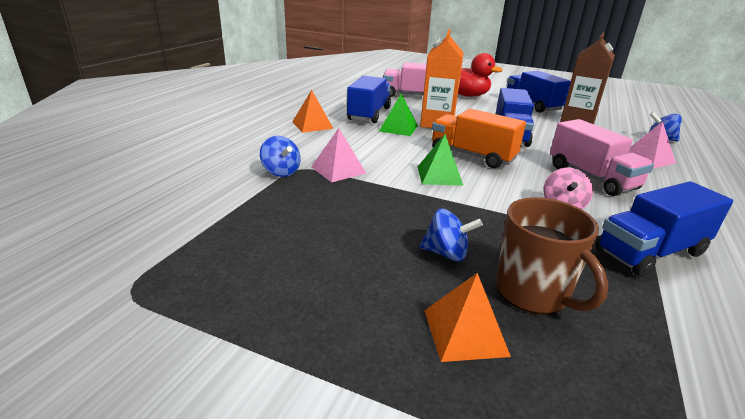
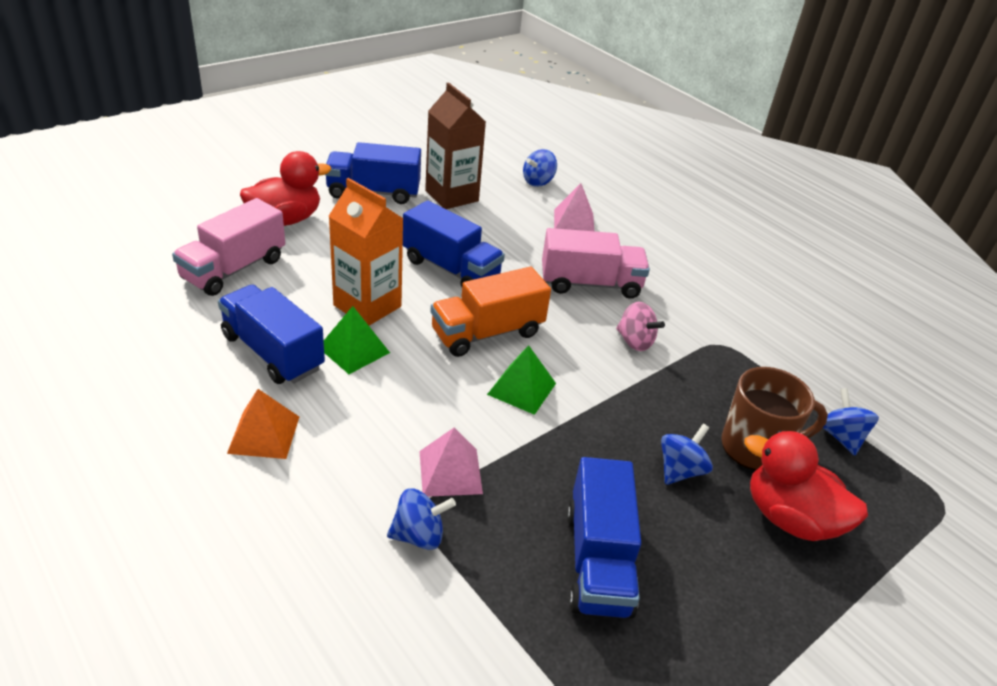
camera: 65 degrees left, 10 degrees up
(465, 332) = (790, 518): orange pyramid -> red duck
(648, 360) = (841, 437): none -> blue spinning top
(650, 252) = (726, 343): blue truck -> blue truck (598, 561)

